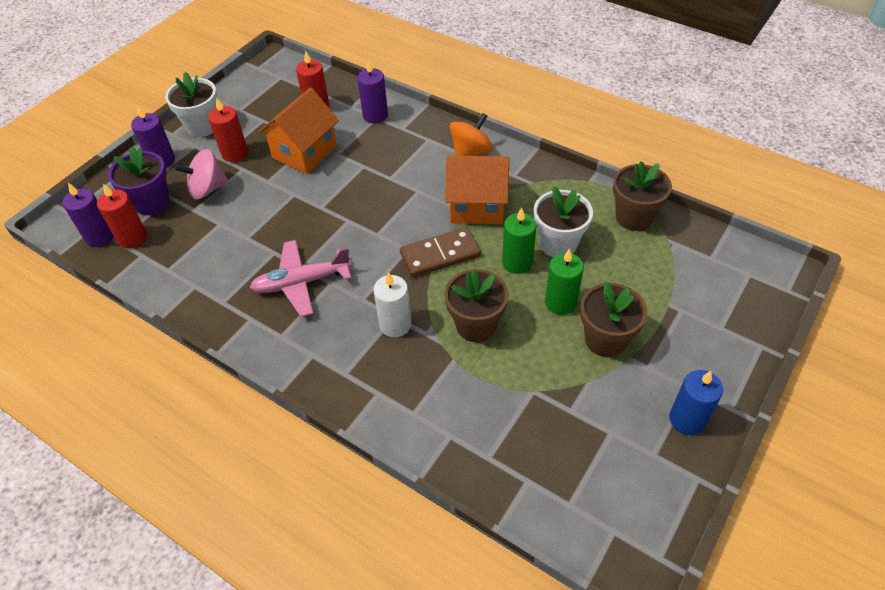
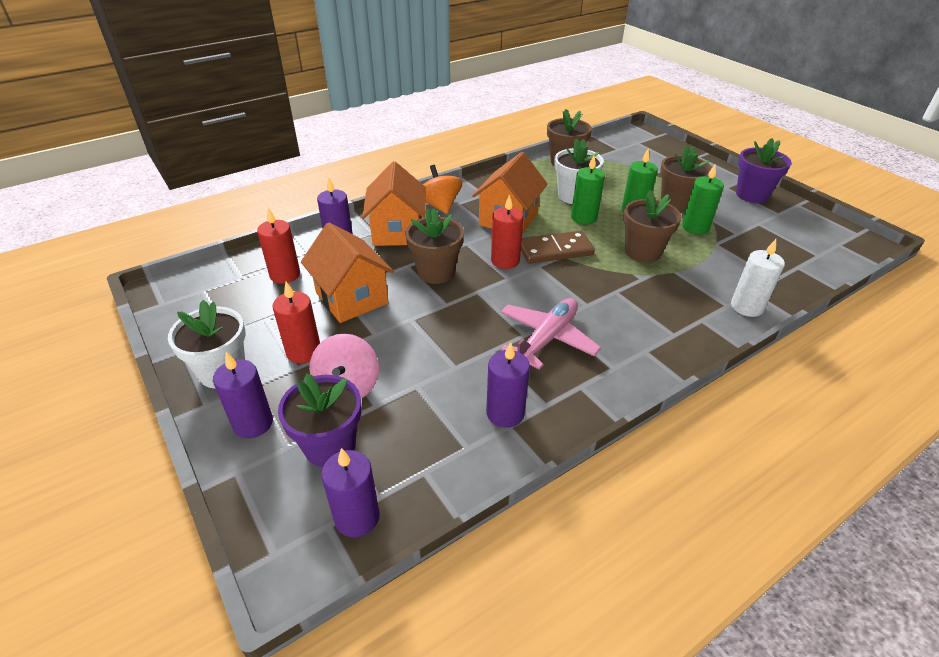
camera: 70 degrees left, 10 degrees down
(132, 238) = (385, 478): red candle -> red candle (505, 260)
(206, 280) = (505, 413): none -> purple candle
(301, 283) = (547, 339): pink plane -> pink plane turned 150 degrees counterclockwise
(362, 186) = (436, 272): none -> brown flower pot
(395, 324) = (626, 292): white candle -> white candle (746, 307)
(410, 142) = (397, 231): none -> orange house
(440, 255) = (555, 250): brown domino -> brown domino turned 75 degrees clockwise
(558, 366) = (695, 227): none -> green candle
(687, 419) = (751, 195): blue candle -> purple flower pot

